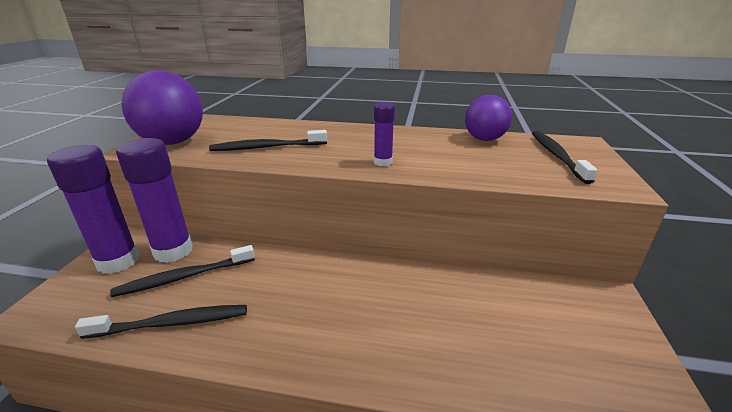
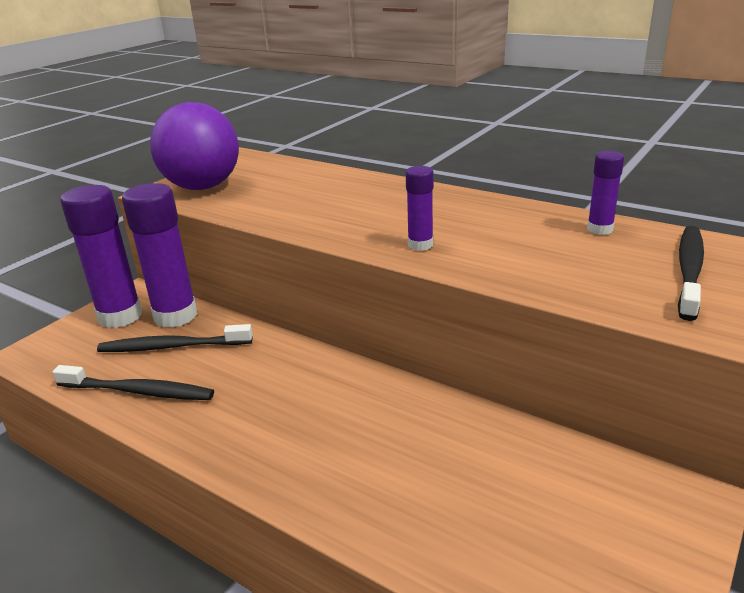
camera: 25 degrees right, 0 degrees up
(267, 147) = (298, 206): black toothbrush -> none
(484, 139) = (600, 229): purple ball -> purple glue stick

